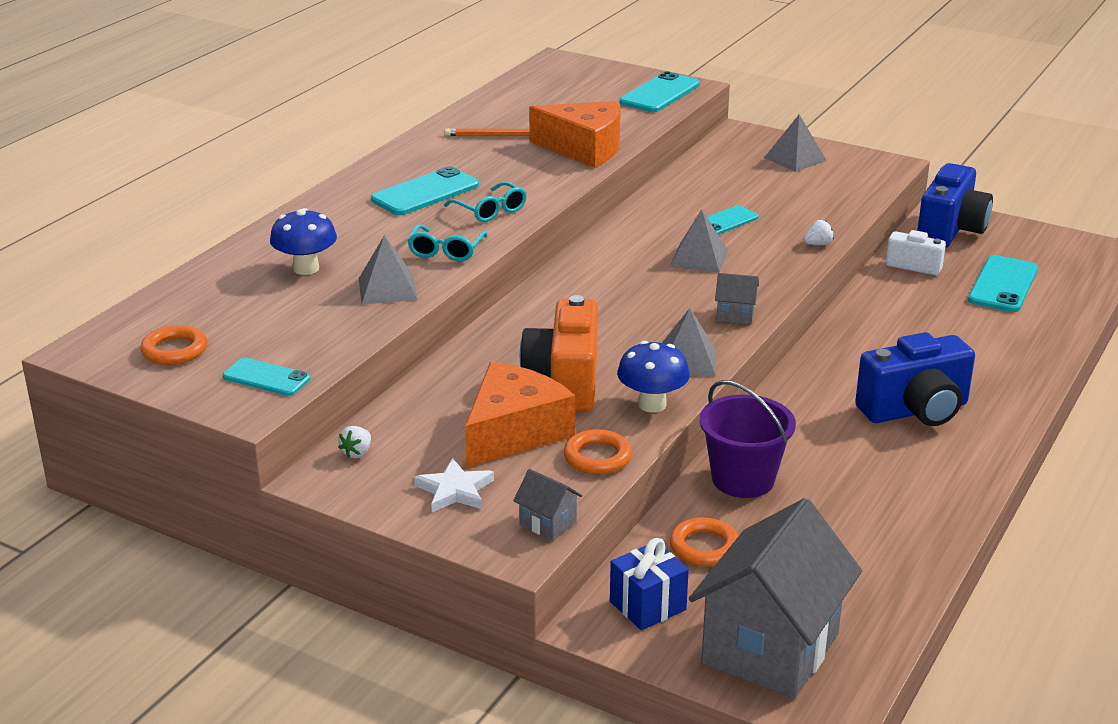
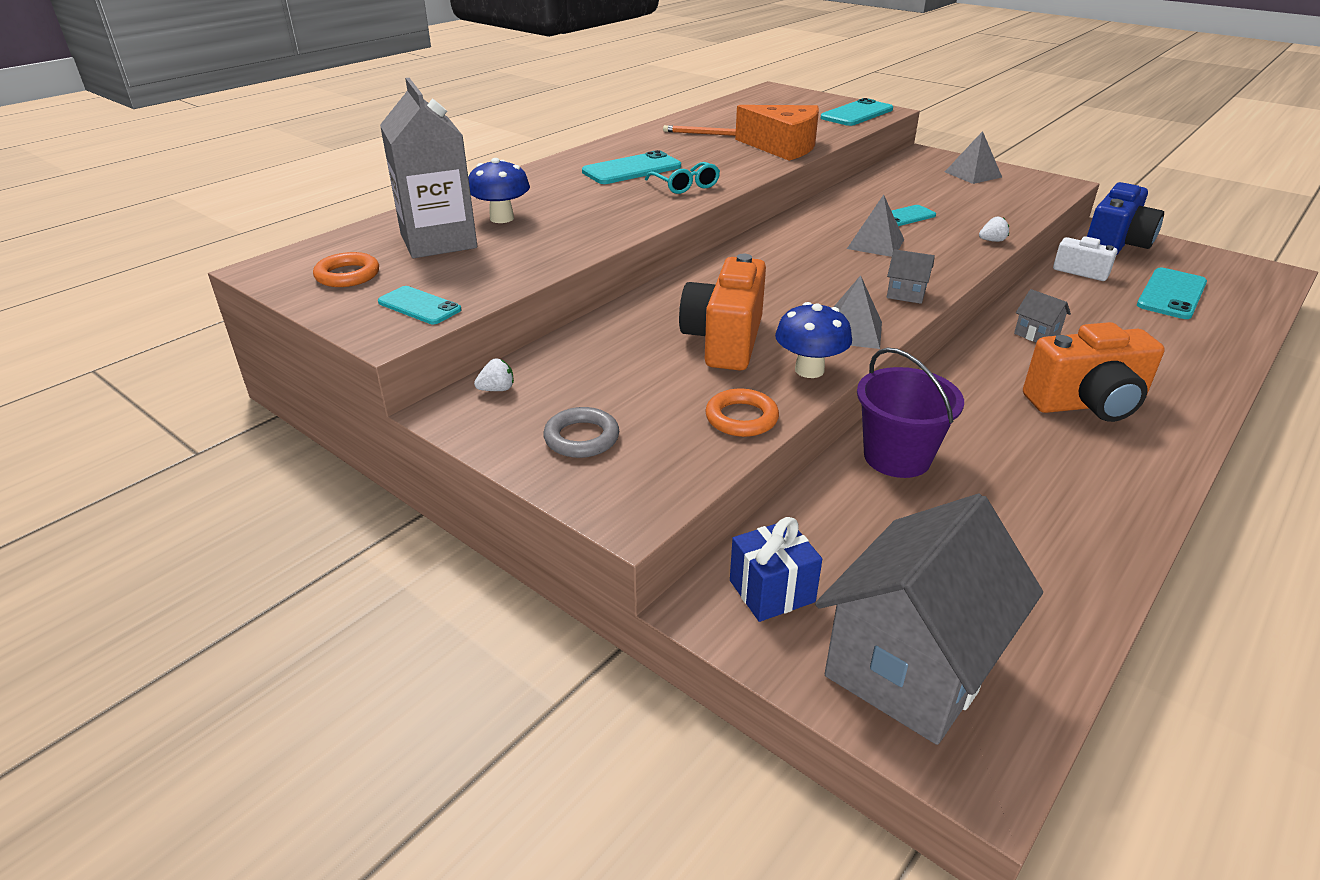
camera: 10 degrees right, 5 degrees up
(250, 302) = (438, 241): none -> grey carton
(357, 453) = (497, 389): white strawberry -> white strawberry turned 150 degrees counterclockwise
(387, 289) = (569, 239): grey pyramid -> none
(446, 251) = (634, 213): turquoise glasses -> none
(455, 490) = (581, 438): white star -> grey ring
(514, 432) = (660, 384): orange cheese -> none
(548, 523) = (670, 485): grey house -> grey house (1036, 335)
(704, 547) = (846, 528): orange ring -> none
(915, 411) = (1087, 404): blue camera -> orange camera

